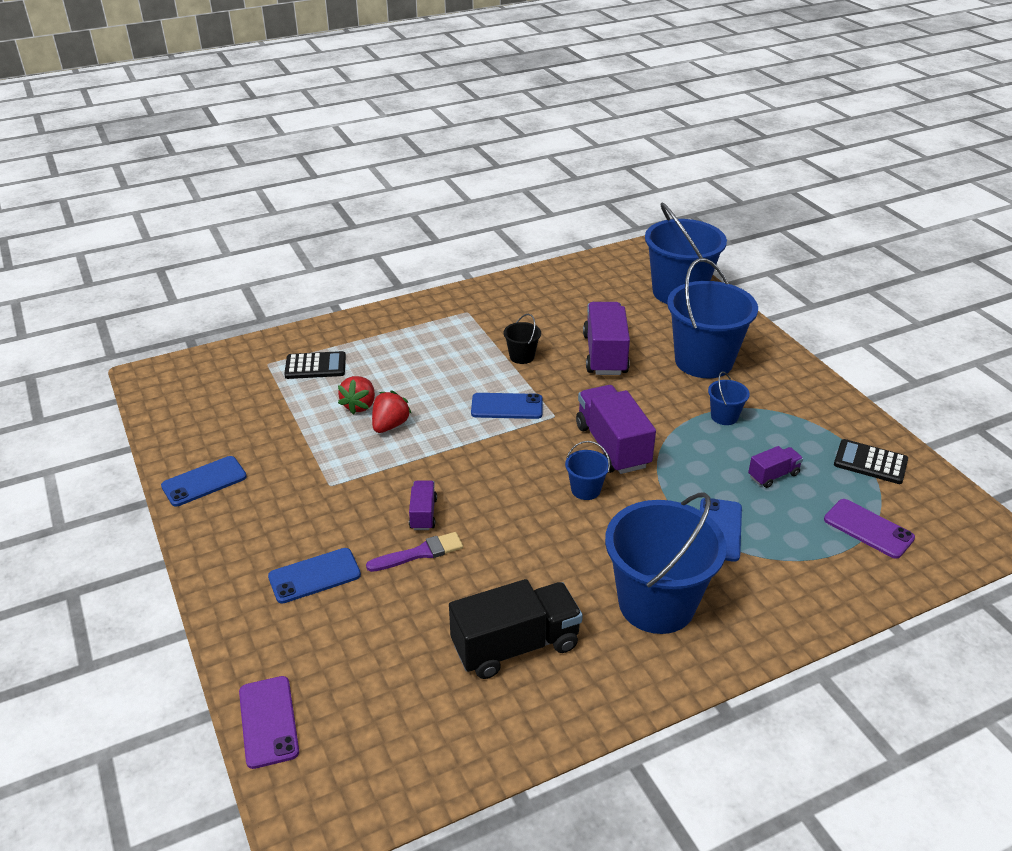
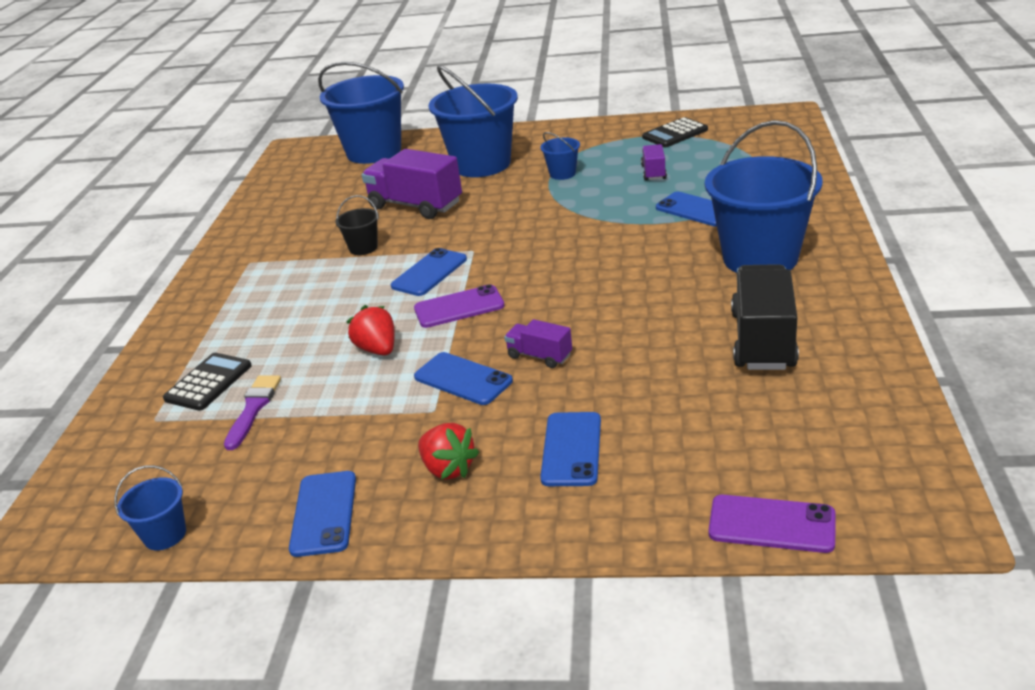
camera: 55 degrees left, 5 degrees down
(359, 405) = (320, 364): red strawberry -> red strawberry (448, 468)
(374, 484) = (463, 379): none -> blue phone
(419, 553) = (595, 370): purple brush -> purple brush (253, 409)
(585, 490) = (591, 258): blue bucket -> blue bucket (165, 535)
(612, 446) = (546, 232): purple truck -> none
(868, 529) = (745, 153): purple phone -> purple phone (459, 307)

